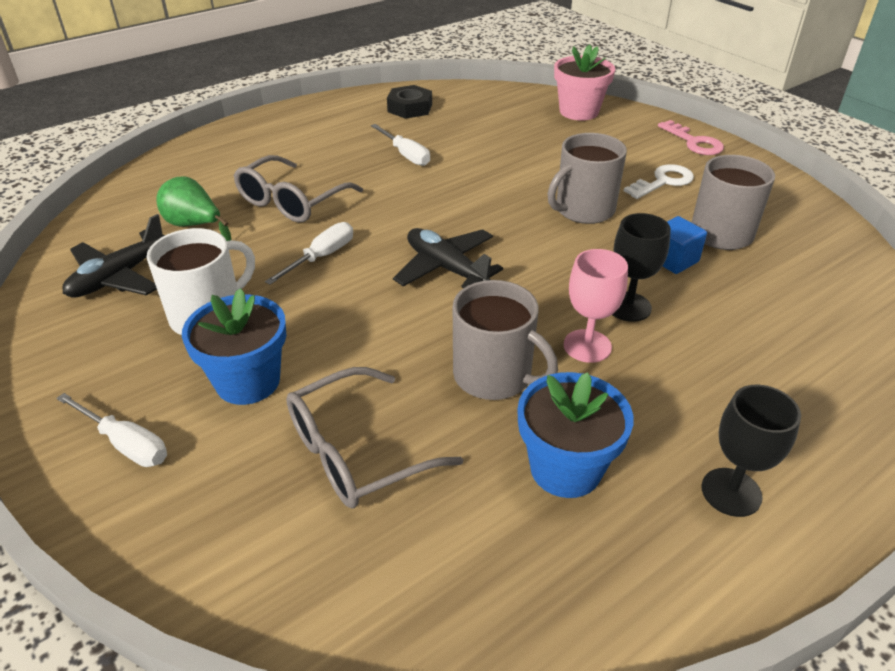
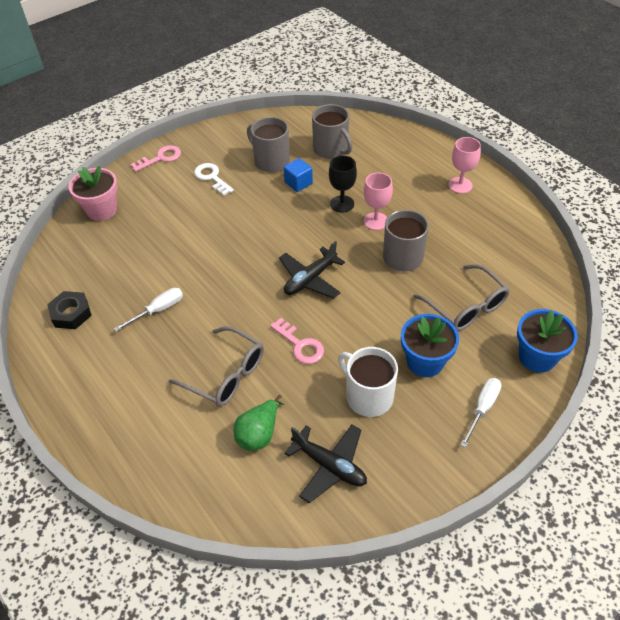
camera: 90 degrees left, 10 degrees up
(321, 257) = (300, 345): white screwdriver -> pink key
(565, 469) = (459, 233): blue flower pot -> blue flower pot (537, 357)
(583, 210) = (244, 215): grey mug -> grey mug (331, 149)
(731, 492) = (460, 185): black goblet -> pink goblet

